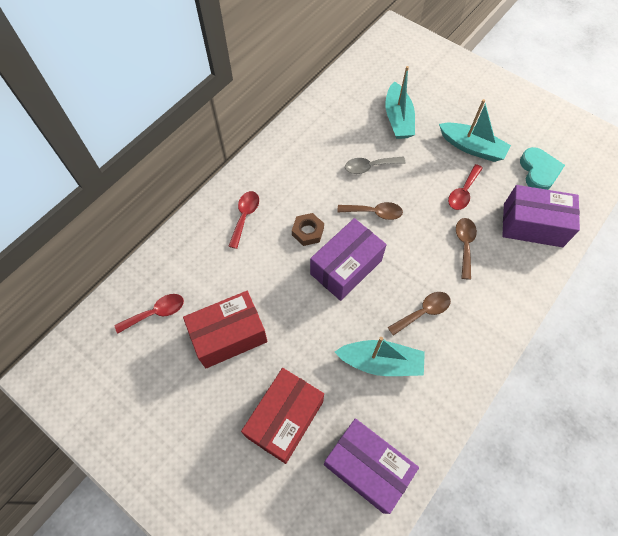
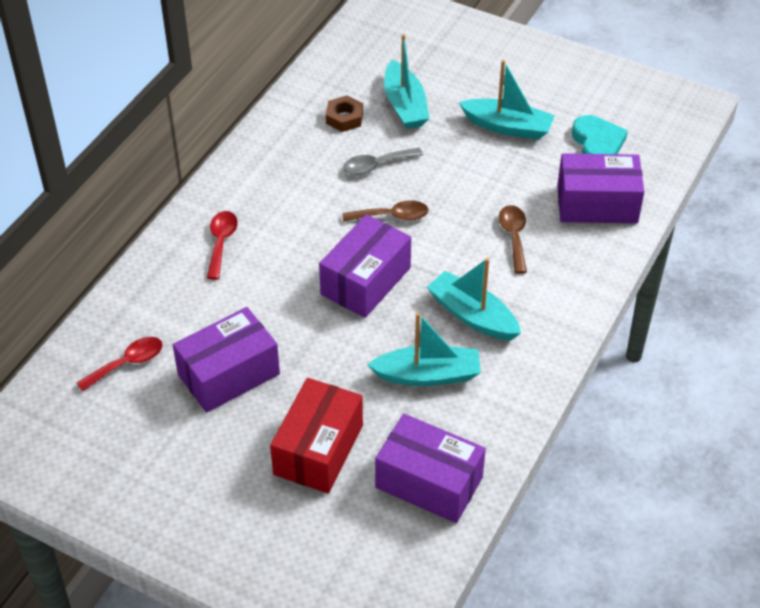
camera: 10 degrees left, 15 degrees down
(229, 335) = (228, 374): red box -> purple box
(307, 231) = (308, 249): brown nut -> brown nut (344, 118)
(423, 312) = (472, 315): brown spoon -> turquoise boat
(463, 192) = (503, 179): red spoon -> none

